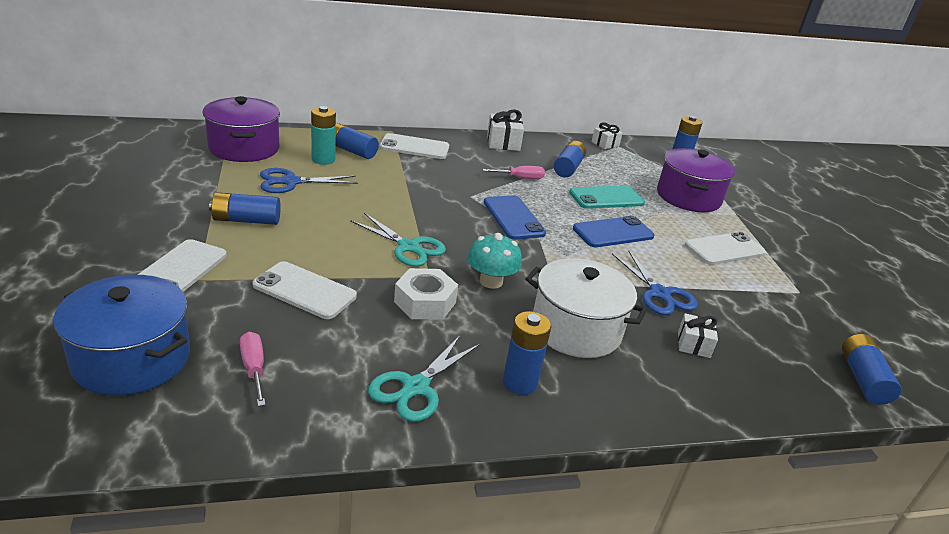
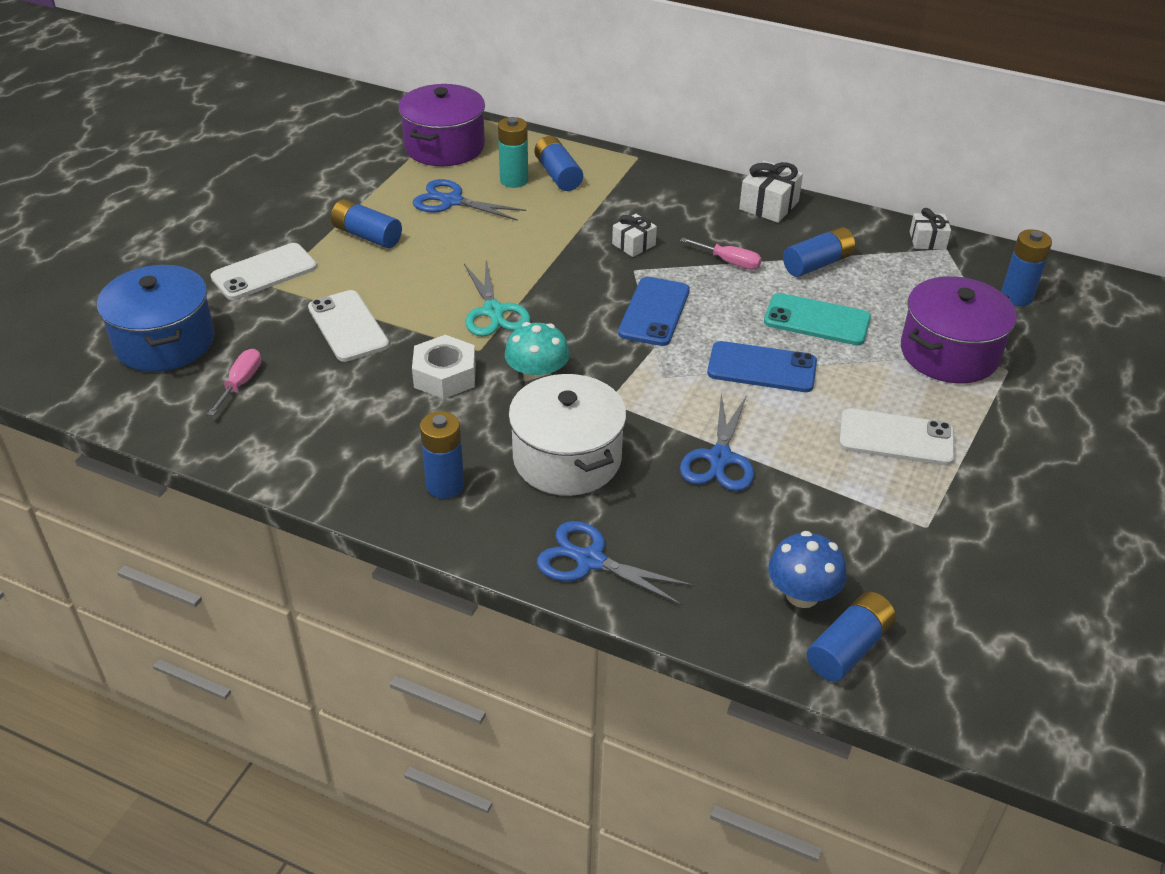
camera: 40 degrees right, 10 degrees up
(414, 147) = (640, 186): white phone -> none
(416, 387) = (350, 451): turquoise scissors -> none
(675, 393) = (590, 561): none -> blue scissors
(693, 344) = (682, 525): white gift -> white gift (633, 244)
(803, 358) = (802, 595): none -> blue mushroom

